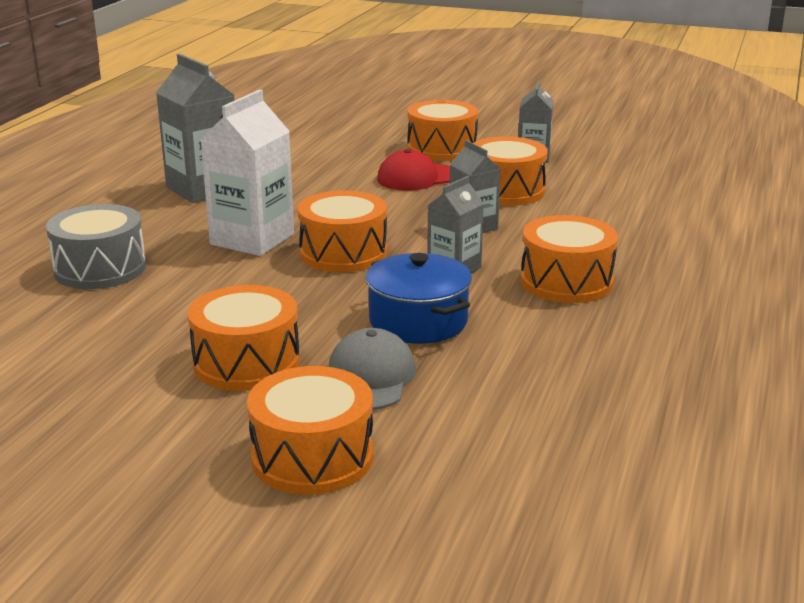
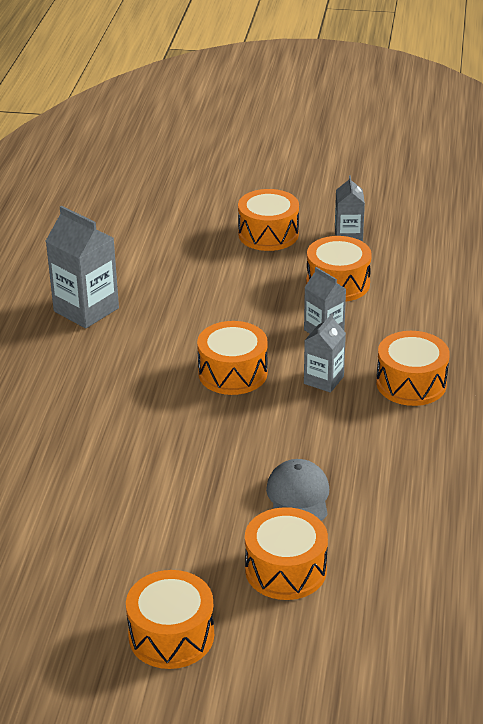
camera: 10 degrees left, 10 degrees up
(100, 269) = (49, 414): grey drum -> none
(246, 362) = (206, 494): orange drum -> orange drum (171, 635)
(252, 239) = (154, 366): white carton -> none
(417, 178) = (260, 275): red cap -> none
(418, 321) = (314, 438): blue pot -> none

